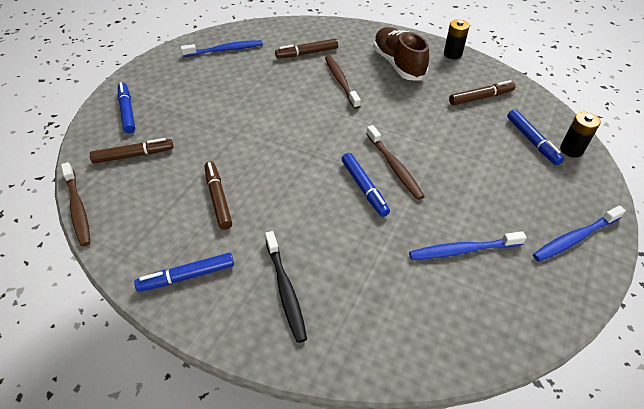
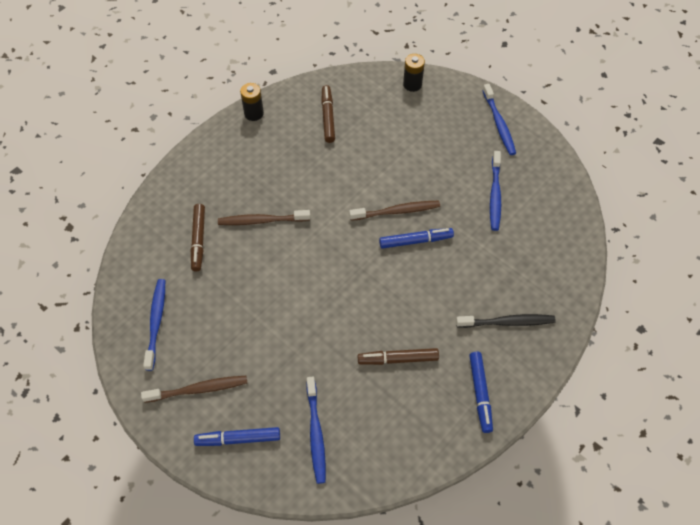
camera: 75 degrees left, 10 degrees up
(78, 208) = (378, 488): brown toothbrush -> brown toothbrush (198, 389)
(134, 155) = (316, 433): brown marker -> blue toothbrush
(398, 64) = (252, 163): brown shoe -> none
(532, 141) = (395, 105): blue marker -> none

